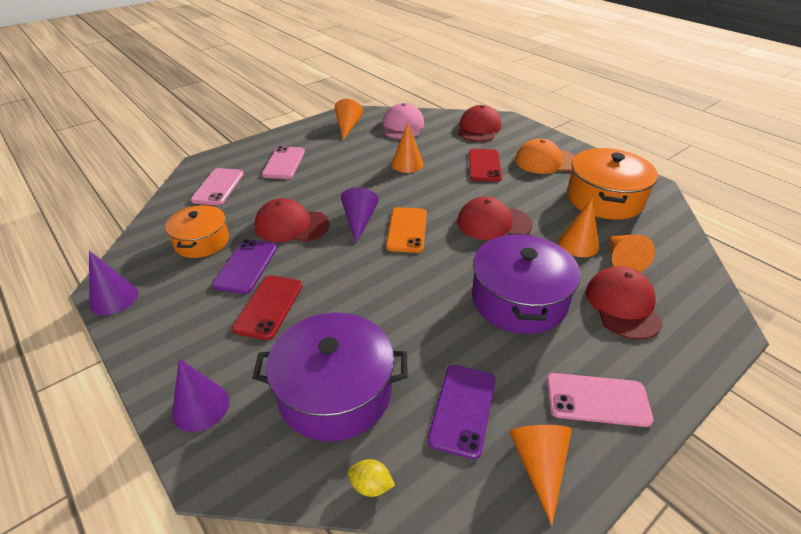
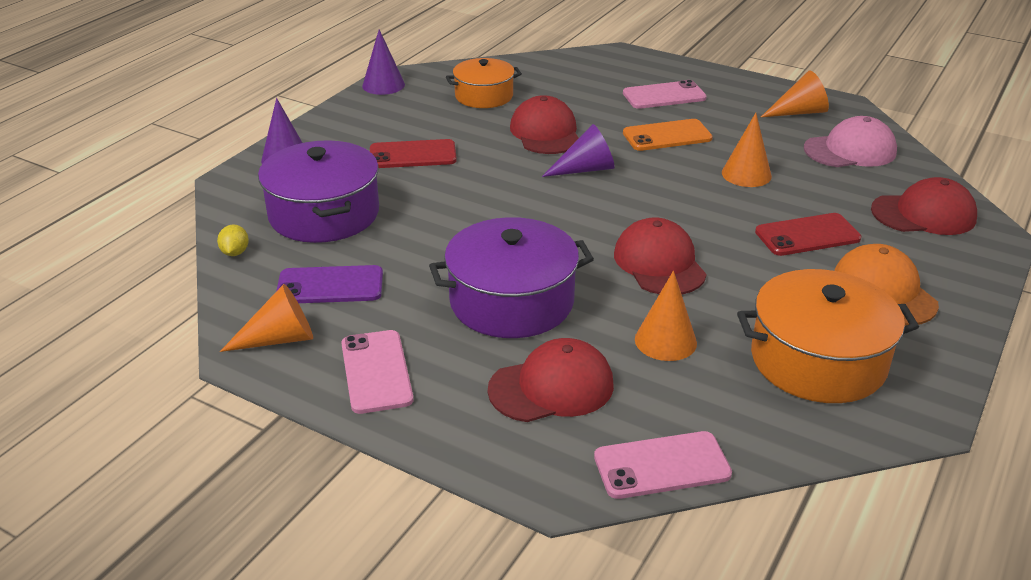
camera: 70 degrees right, 5 degrees down
(218, 187) = (581, 75): pink phone -> pink phone (662, 465)
(246, 266) = (462, 128): purple phone -> none
(407, 230) = (593, 203): orange phone -> orange phone (667, 136)
(621, 260) = (655, 384): orange cone -> none

